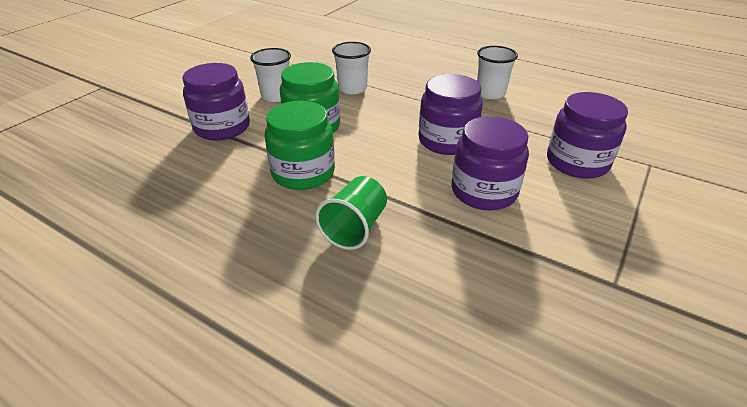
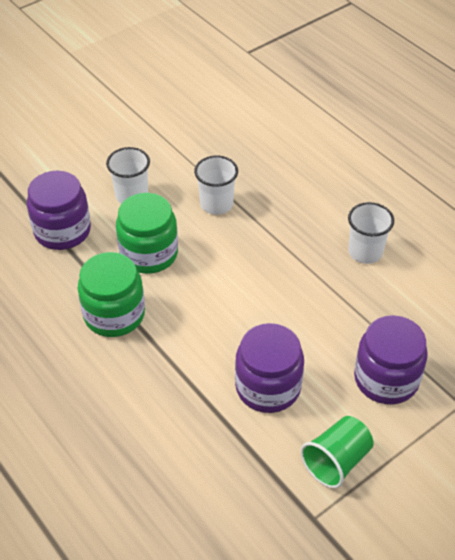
camera: 20 degrees right, 10 degrees up
(355, 228) = (130, 393): green cup -> green cup (336, 461)
(447, 141) = (272, 311): purple jar -> none

